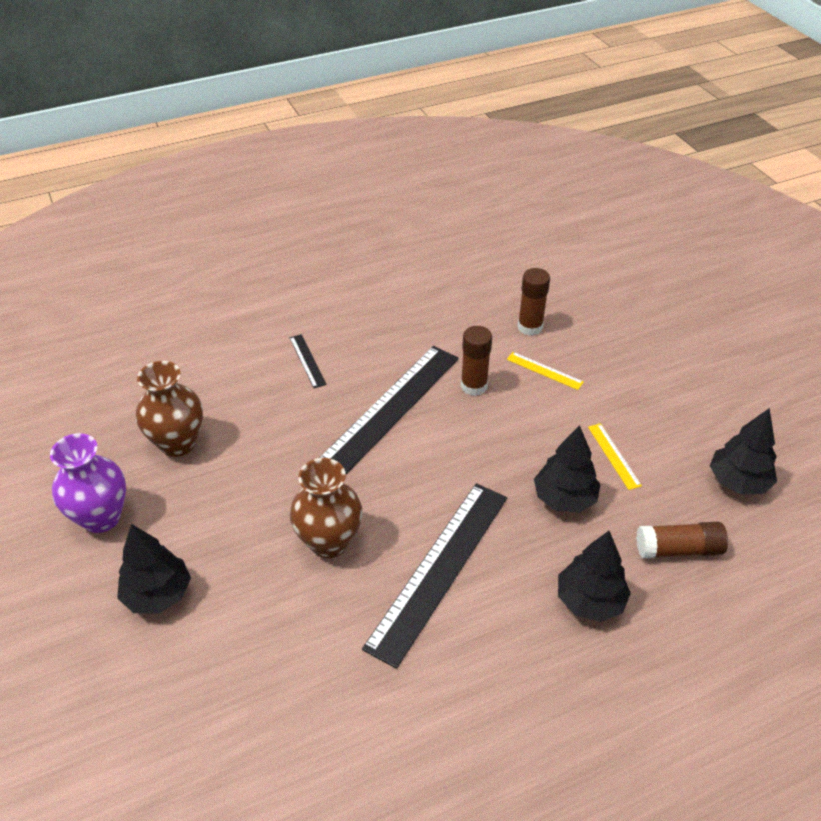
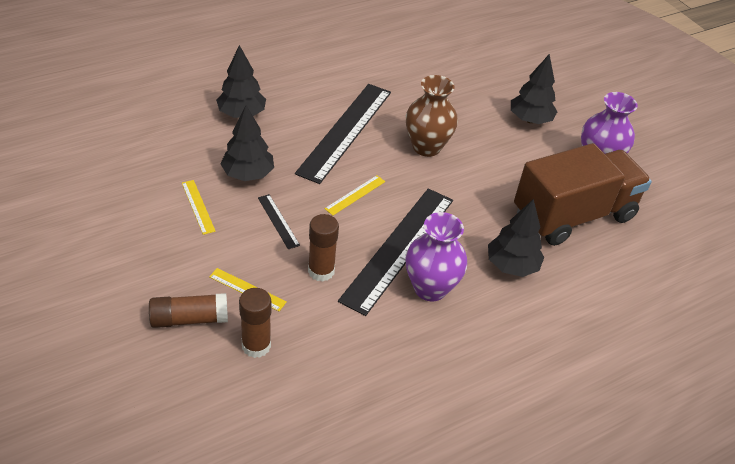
camera: 170 degrees right, 0 degrees up
(178, 443) = (573, 215): brown vase -> brown truck
(307, 360) = (492, 297): black ruler -> black ruler (278, 221)
(367, 369) = (430, 288): none -> purple vase
(433, 470) = (355, 195): none -> yellow ruler
(678, 549) = (168, 141): brown glue stick -> brown glue stick (189, 319)
(738, 481) = (96, 186): black tree -> black tree (511, 266)

